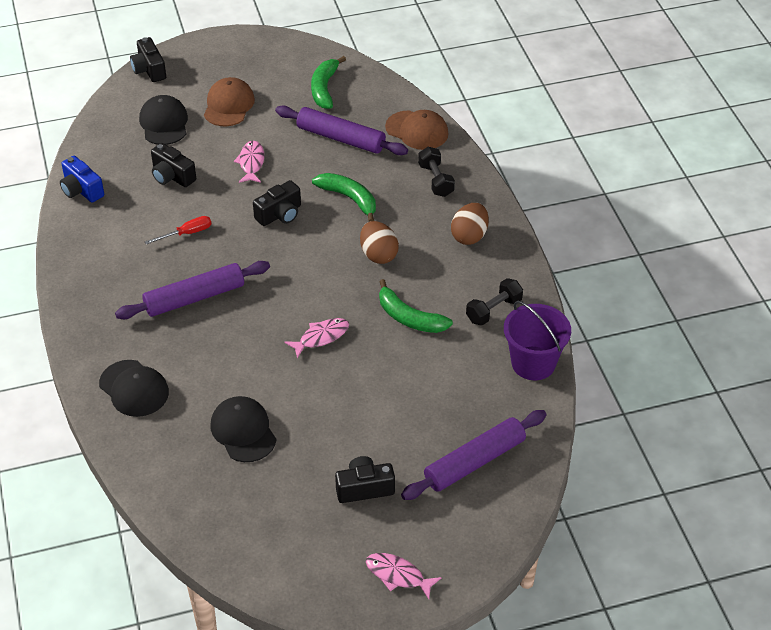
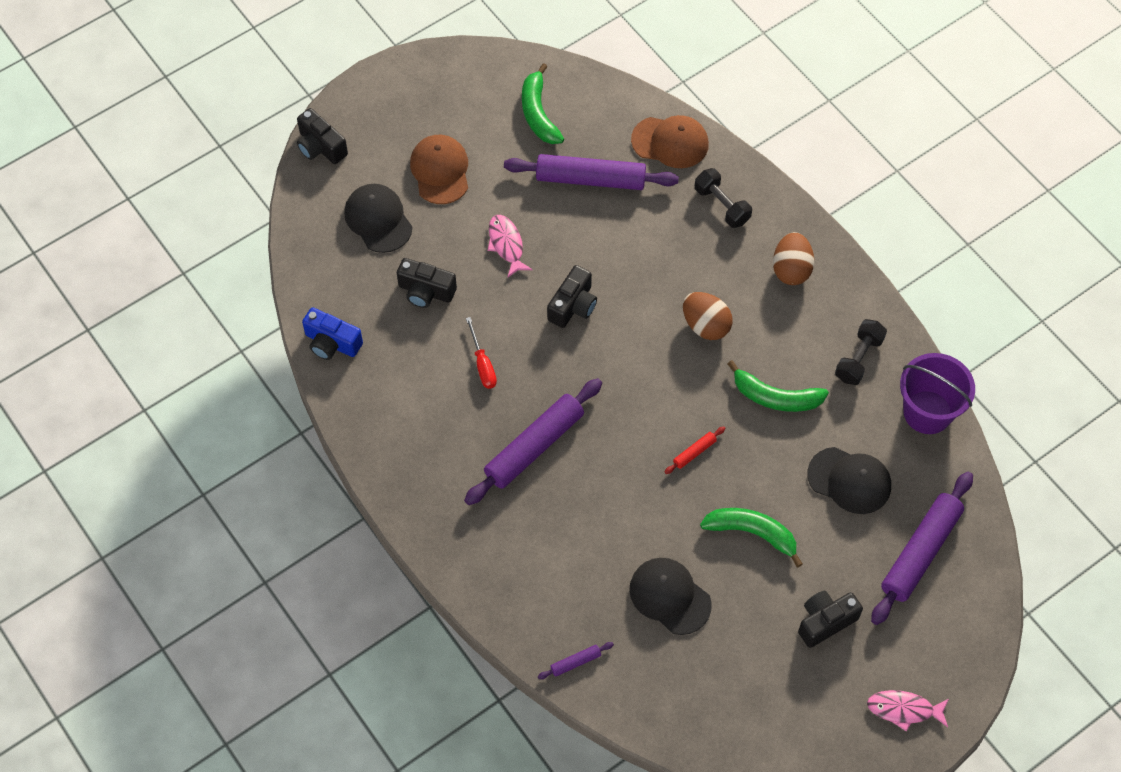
camera: 20 degrees left, 15 degrees up
(134, 388) = (528, 584): black cap -> black cap (849, 480)
(139, 455) = (575, 662): none -> purple rolling pin
(187, 233) = (482, 364): red screwdriver -> red screwdriver turned 120 degrees clockwise
(321, 337) = (694, 452): pink fish -> red rolling pin
(349, 198) = (639, 260): green banana -> green banana (752, 533)

